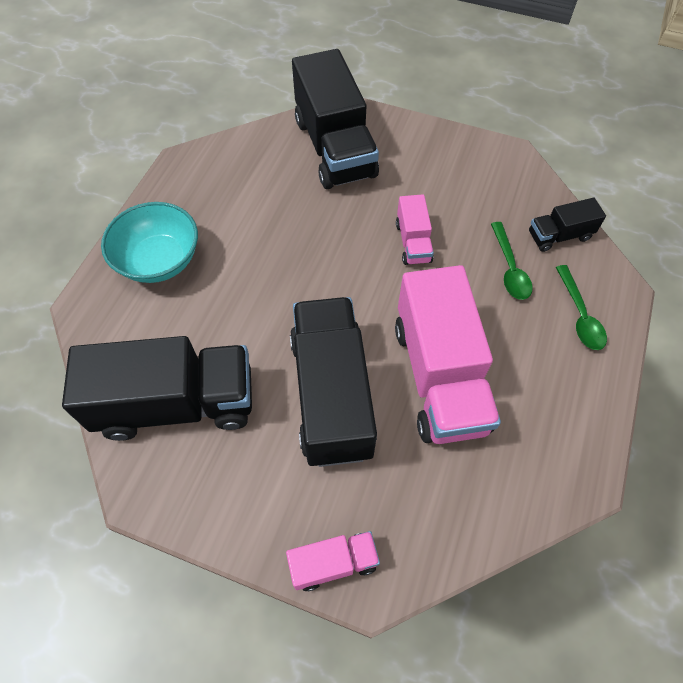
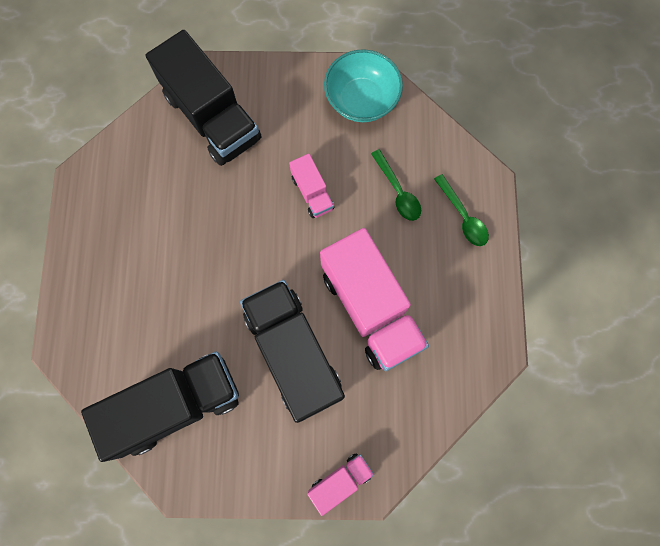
camera: 20 degrees left, 15 degrees up
(159, 260) = (105, 284): turquoise bowl -> turquoise bowl (361, 100)
(559, 236) = (429, 146): black truck -> none

